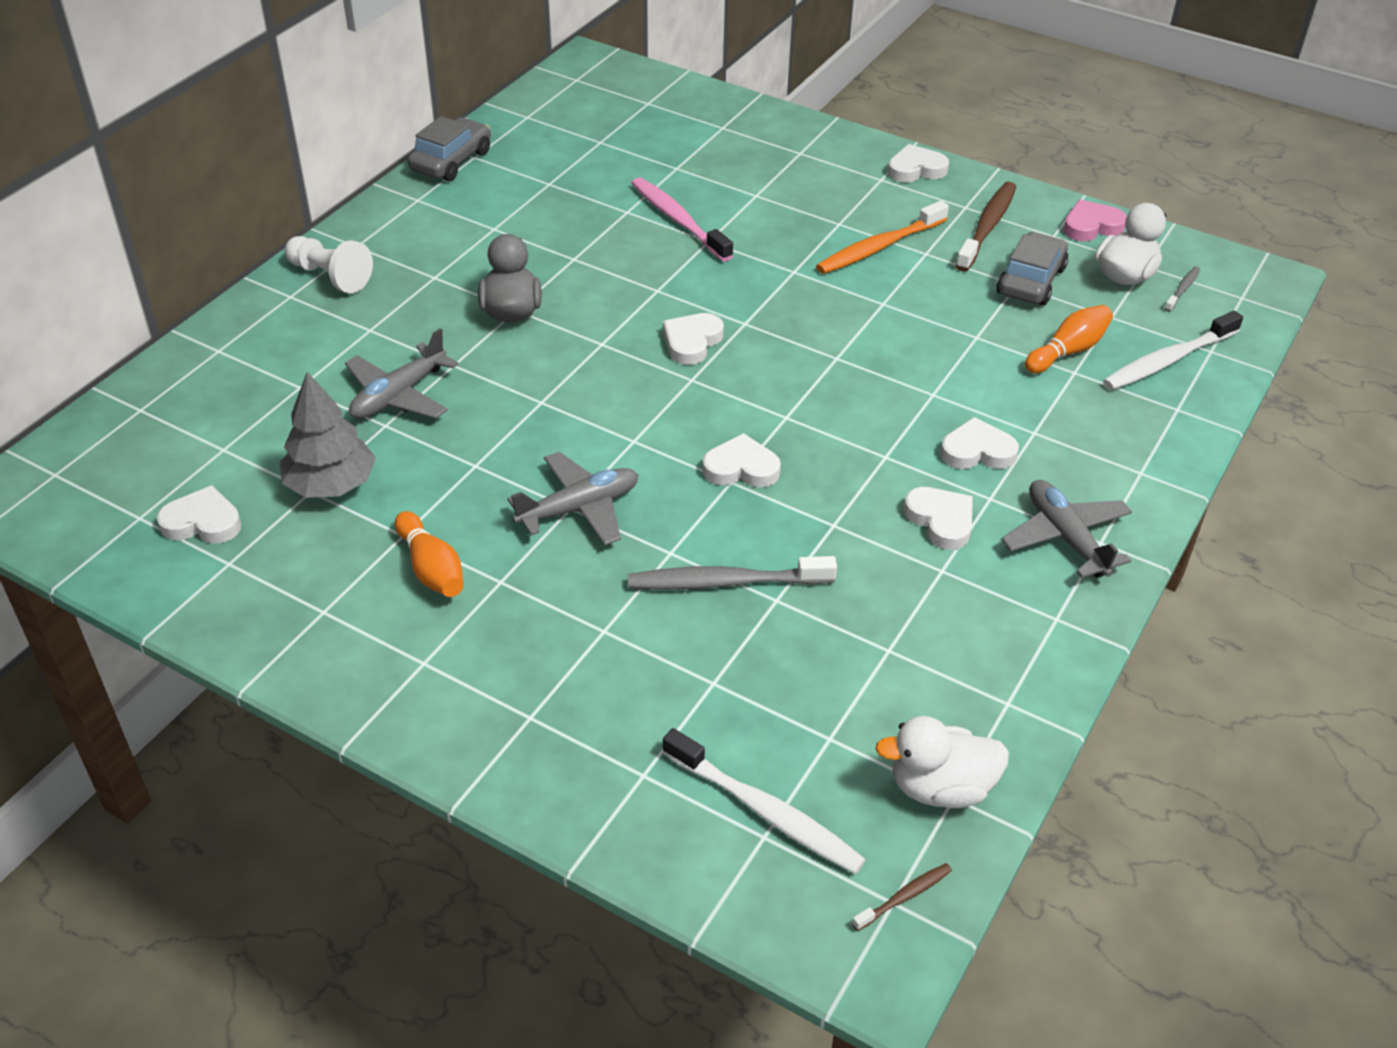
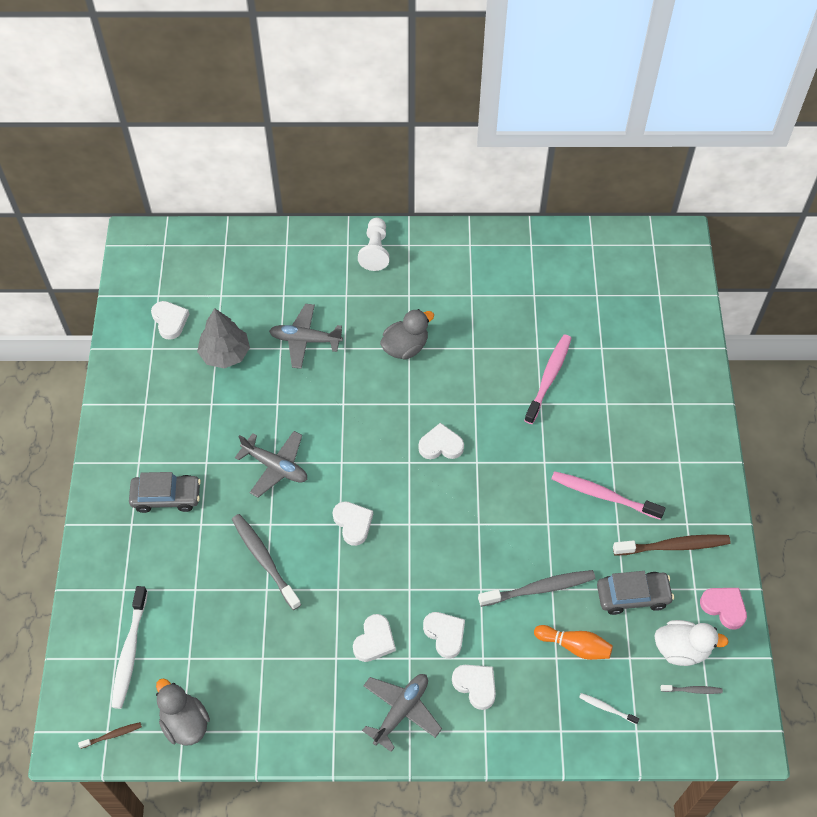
camera: 60 degrees right, 15 degrees up
(431, 568) = (197, 429): orange bowling pin -> none
(451, 161) = (517, 237): grey car -> grey car (166, 497)
(879, 247) = (603, 495): orange toothbrush -> pink toothbrush
(904, 897) = (112, 735): brown toothbrush -> brown toothbrush turned 45 degrees counterclockwise
(916, 169) = (707, 476): white heart -> white heart (476, 686)
(940, 788) = (185, 722): white duck -> grey duck
(968, 346) = (539, 588): none -> grey toothbrush
(1168, 360) = (606, 708): white toothbrush -> white toothbrush, size x0.49

